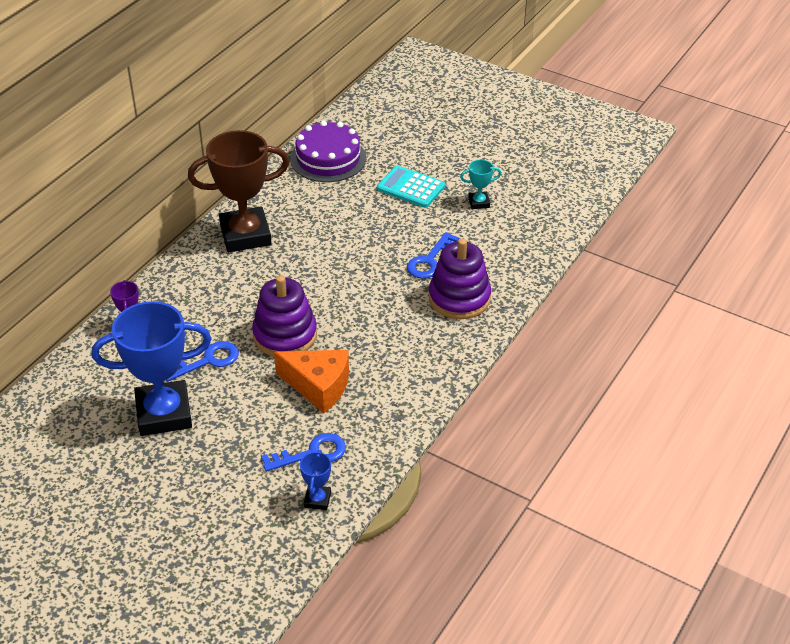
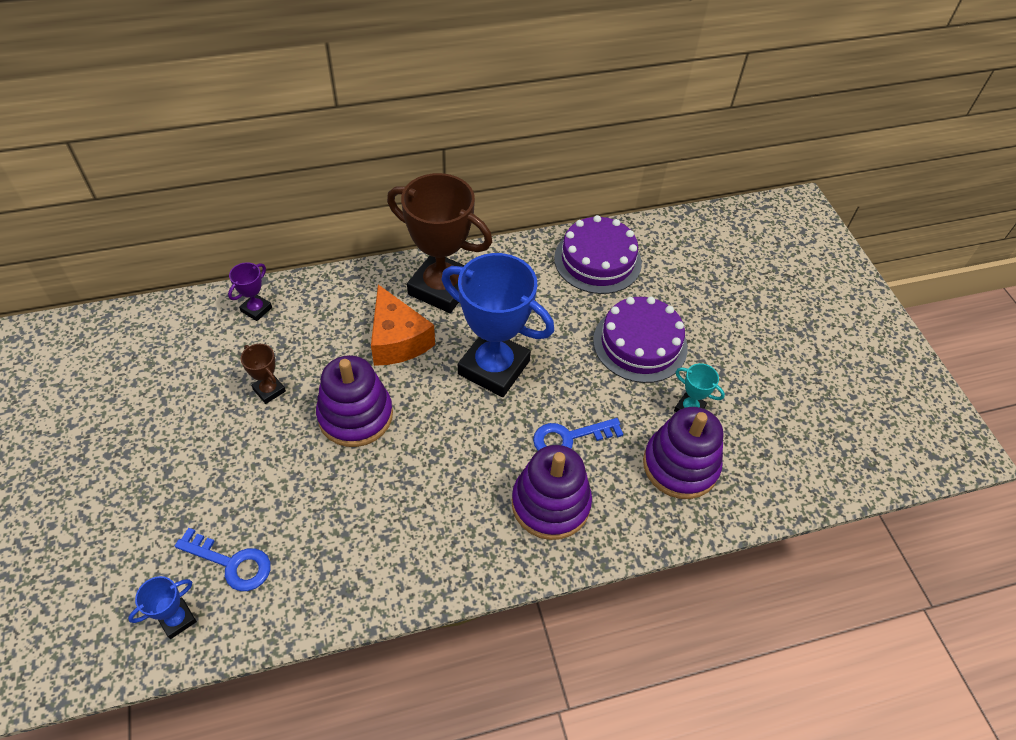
camera: 40 degrees right, 10 degrees up
(164, 413) = (179, 414): blue trophy -> blue trophy (494, 367)
(208, 361) = (269, 390): blue key -> brown trophy
(318, 386) = (320, 494): orange cheese -> orange cheese (397, 340)
(411, 187) = (640, 344): turquoise calculator -> purple cake
(507, 233) = (680, 465): none -> purple stacking toy

